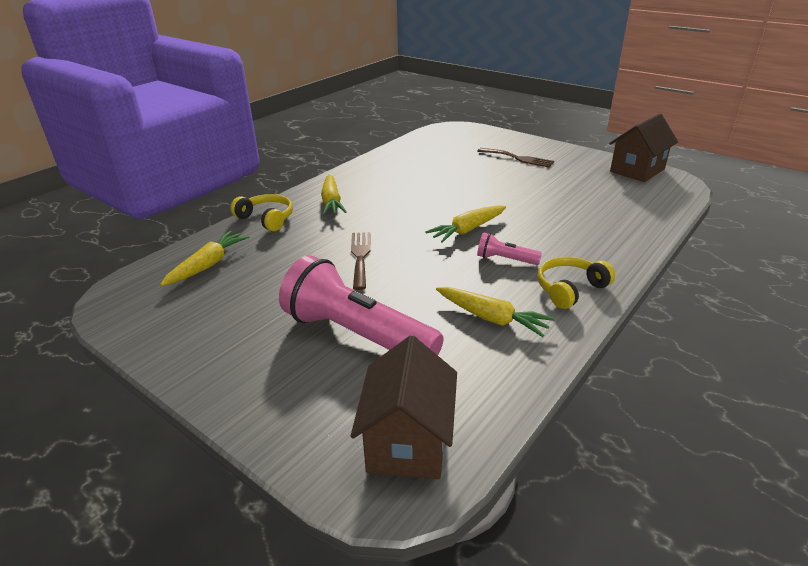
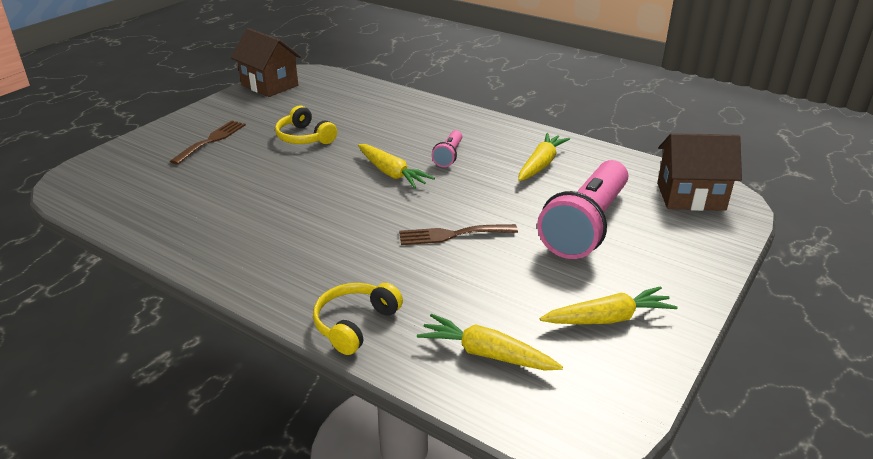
camera: 95 degrees left, 0 degrees up
(331, 202) = (309, 270): yellow carrot -> yellow carrot (608, 318)
(570, 289) = (491, 132): yellow headphones -> yellow headphones (304, 137)

